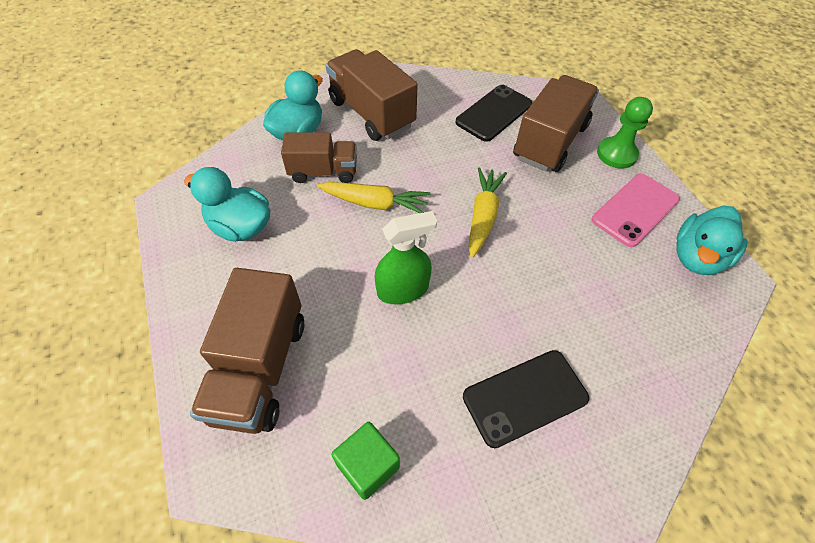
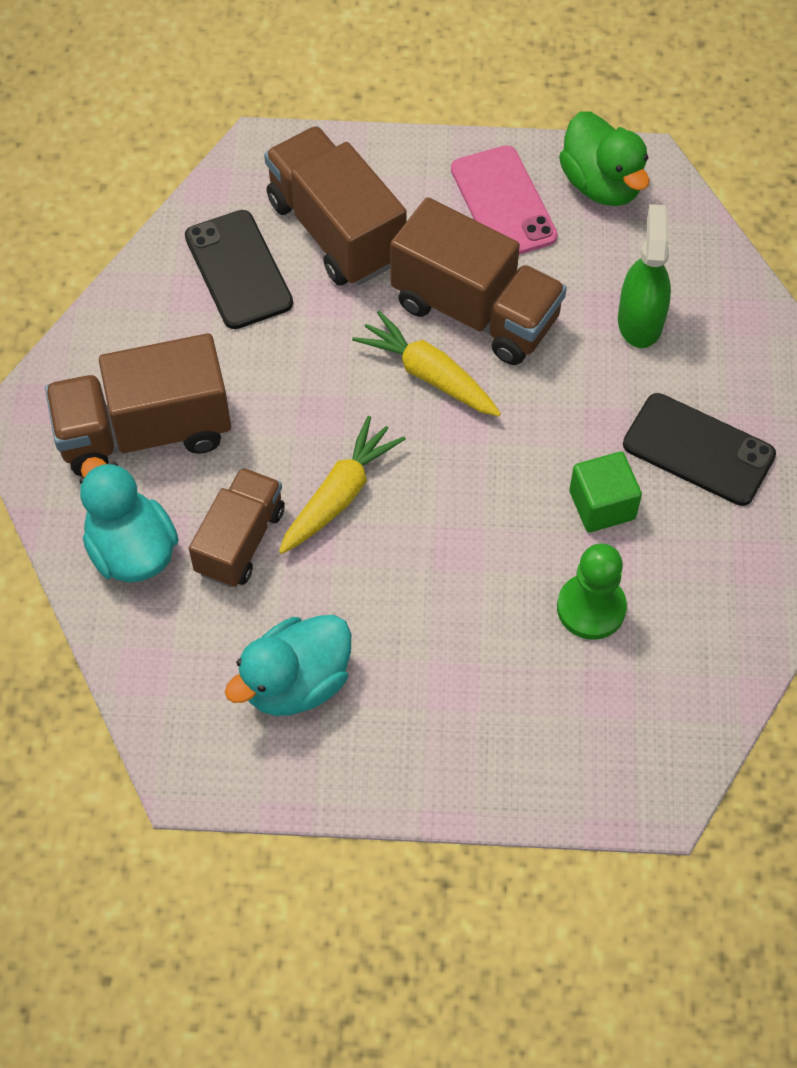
camera: 65 degrees left, 5 degrees up
(260, 368) = (545, 714): brown truck -> brown truck (475, 311)
(368, 466) = (712, 634): green cube -> green cube (602, 505)
(403, 289) = (502, 515): green spray bottle -> green spray bottle (640, 321)
(525, 397) = (698, 450): black phone -> black phone turned 60 degrees counterclockwise
(616, 154) = (400, 168): green pawn -> green pawn (591, 608)
(697, 257) = (601, 184): turquoise duck -> green duck

